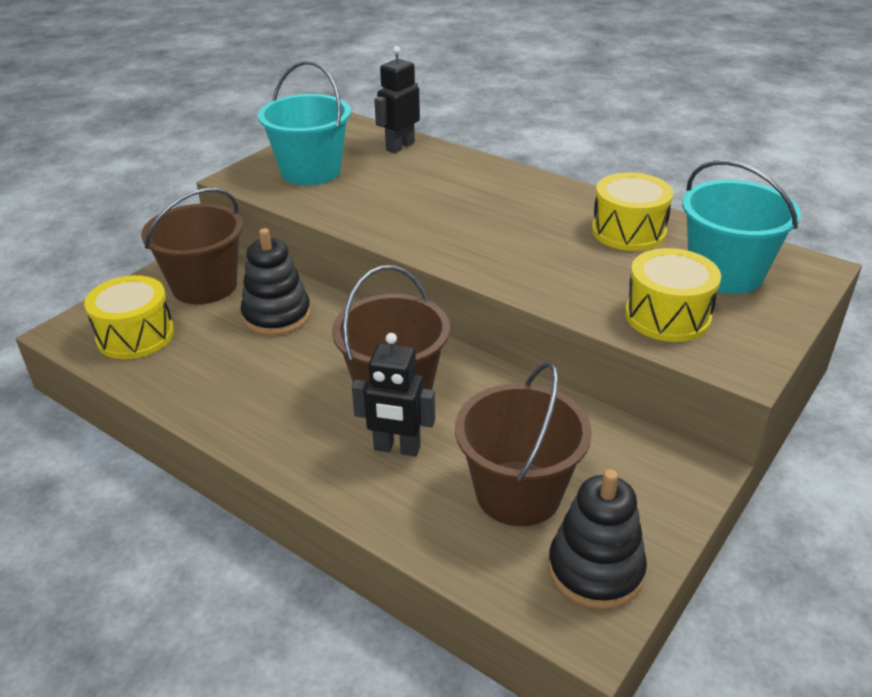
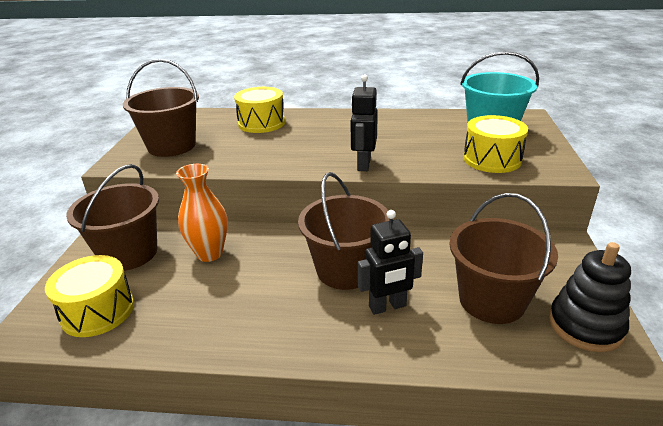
camera: 30 degrees left, 5 degrees down
(277, 316) = (209, 253): black stacking toy -> orange vase
(311, 171) = (172, 146): turquoise bucket -> brown bucket
(400, 146) = (222, 117): black robot -> black robot (363, 164)
(628, 231) = (416, 125): yellow drum -> yellow drum (261, 123)

